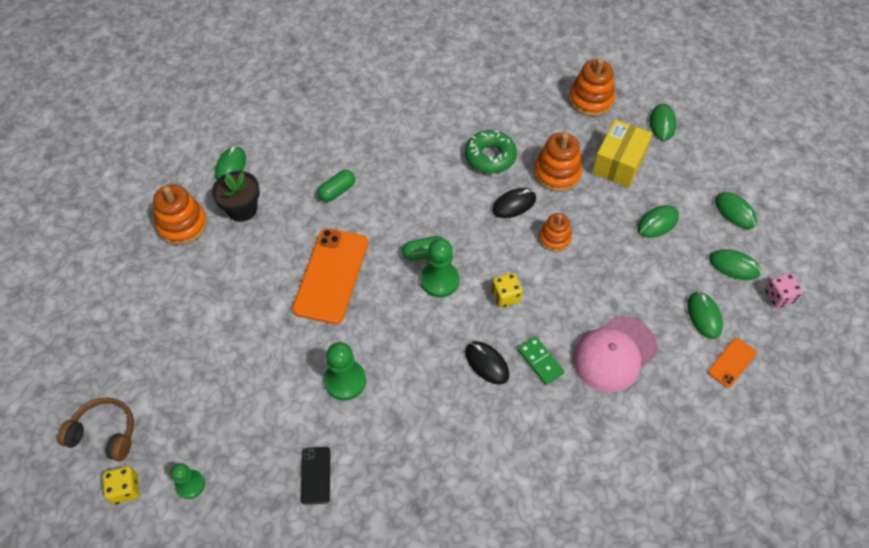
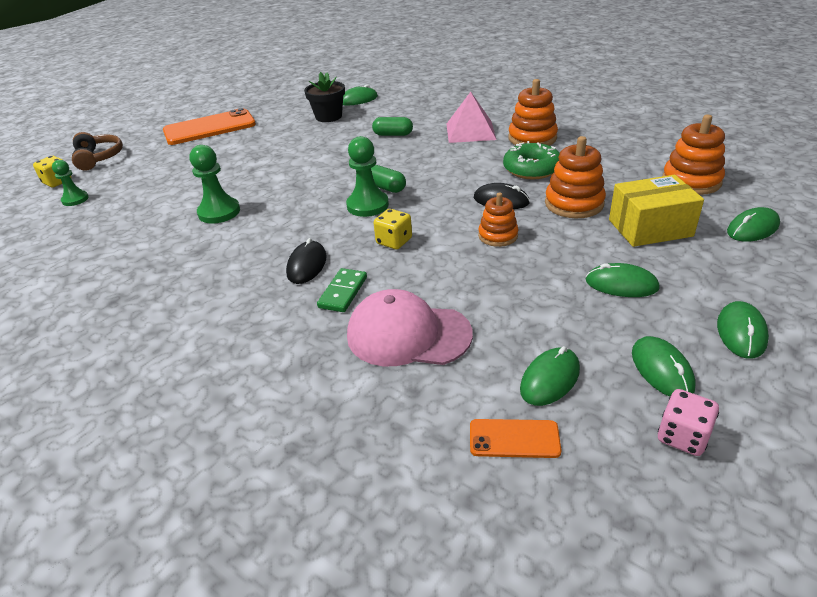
camera: 55 degrees right, 20 degrees down
(182, 225) = (290, 108): orange stacking toy -> orange stacking toy (532, 138)
(315, 475) = (116, 240): black phone -> none
(331, 275) = (312, 165): orange phone -> orange phone (209, 128)
(391, 143) = (470, 131): none -> pink pyramid

